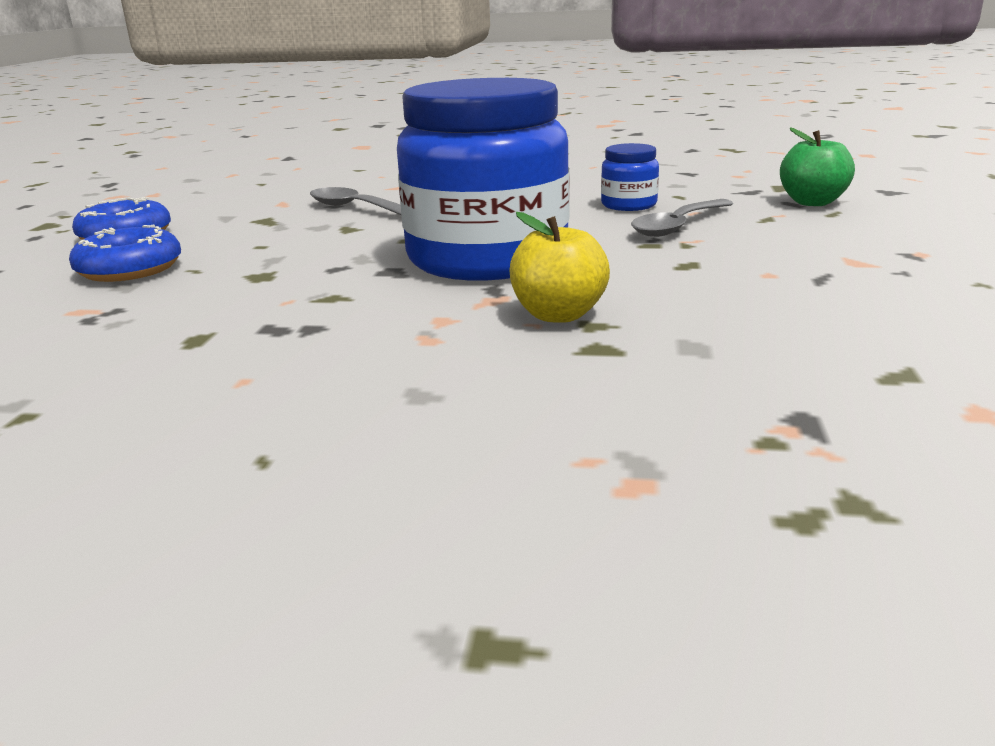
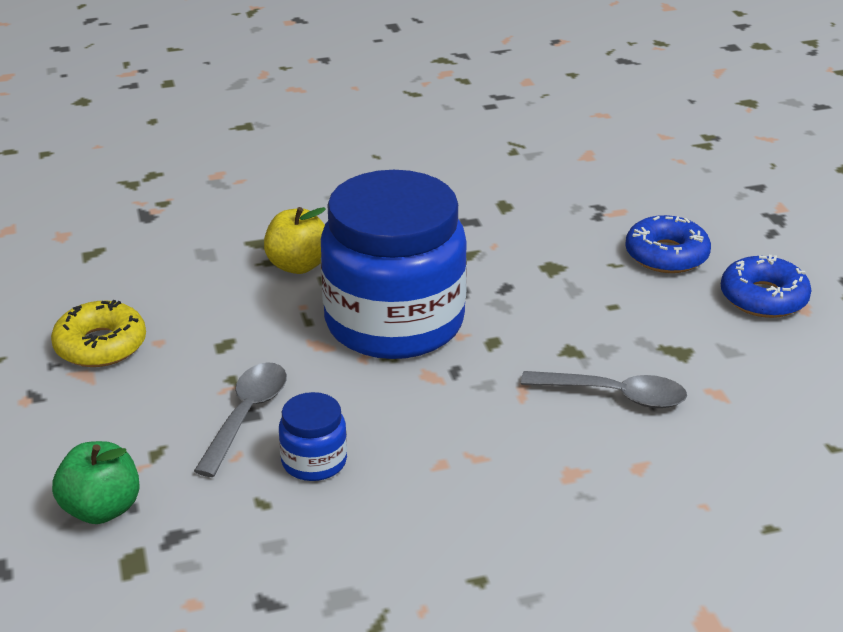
camera: 155 degrees right, 10 degrees up
(844, 278) = (100, 345): none -> yellow donut

